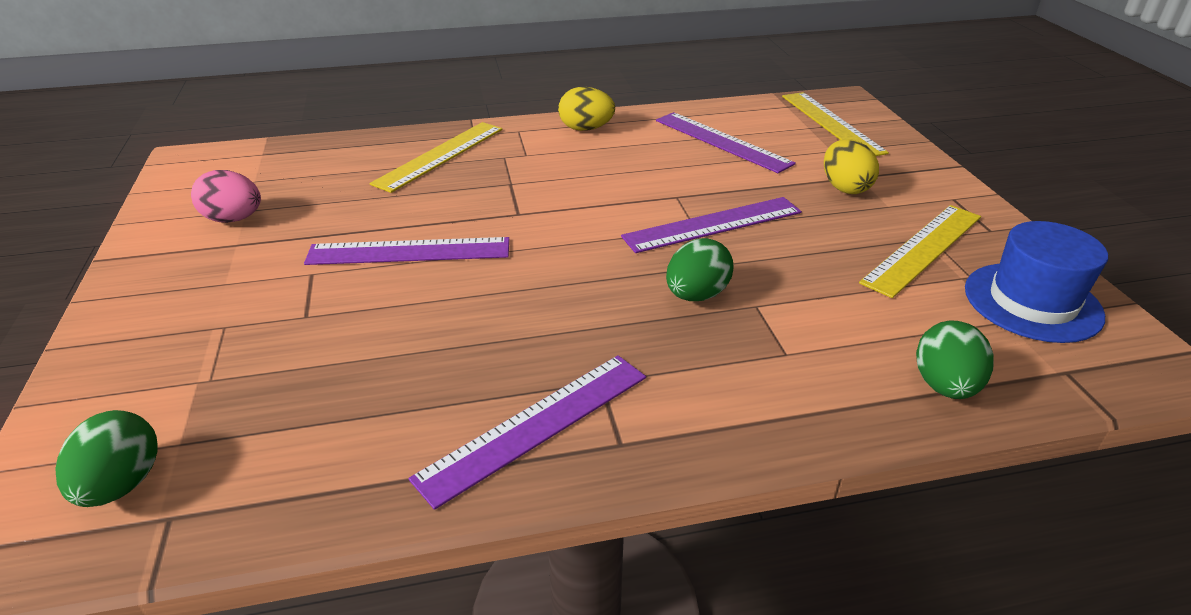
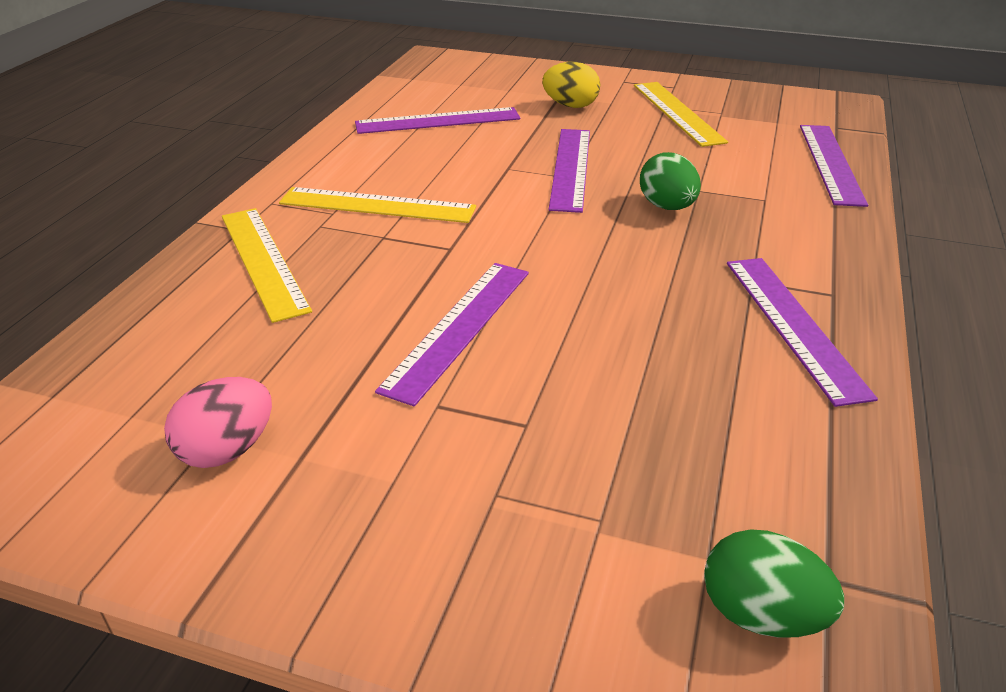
camera: 60 degrees left, 0 degrees up
(586, 129) = (323, 168): yellow egg -> none
(831, 123) = (466, 75): yellow ruler -> yellow ruler (377, 205)
(944, 386) = (831, 163): green egg -> purple ruler
(1032, 302) = (763, 107): blue hat -> none

